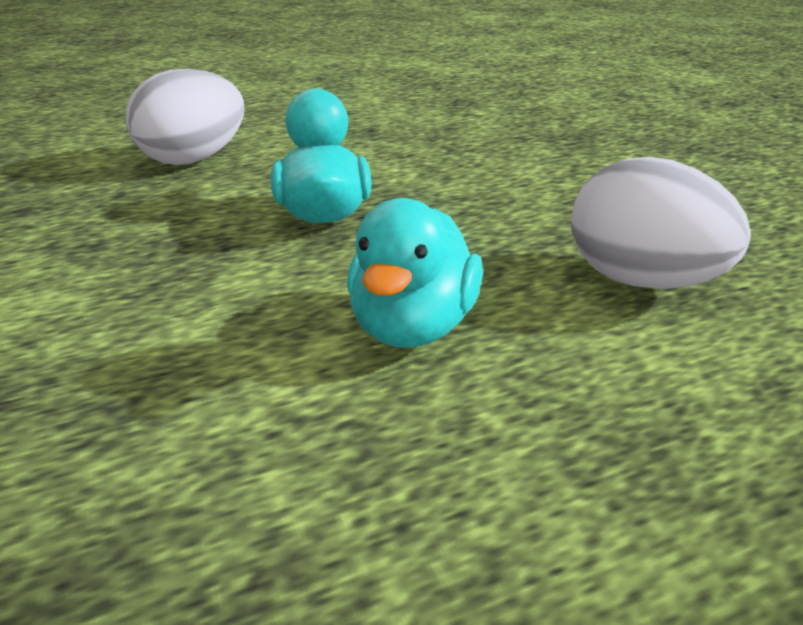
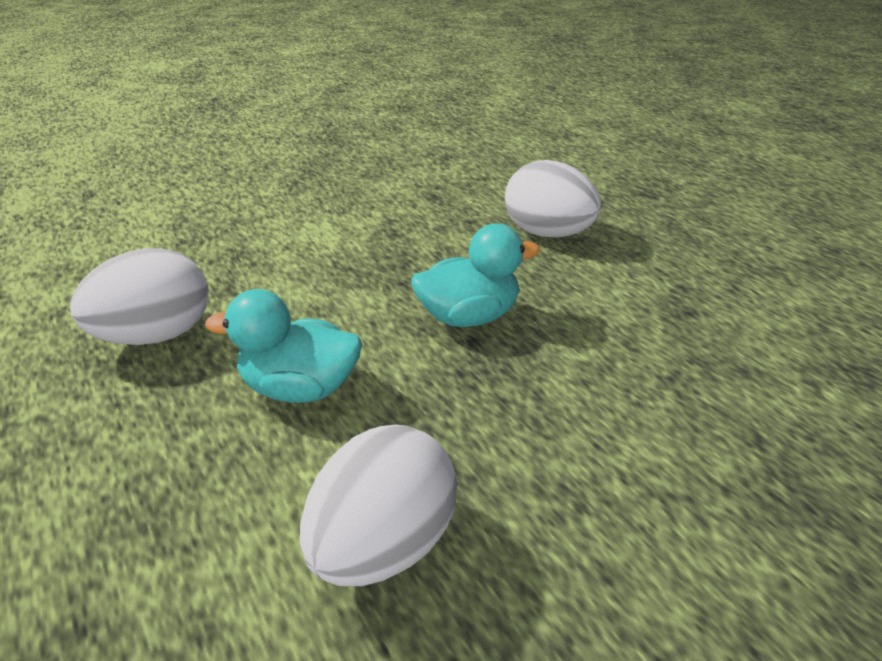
camera: 80 degrees right, 5 degrees up
(210, 492) = (157, 334): none -> white egg

